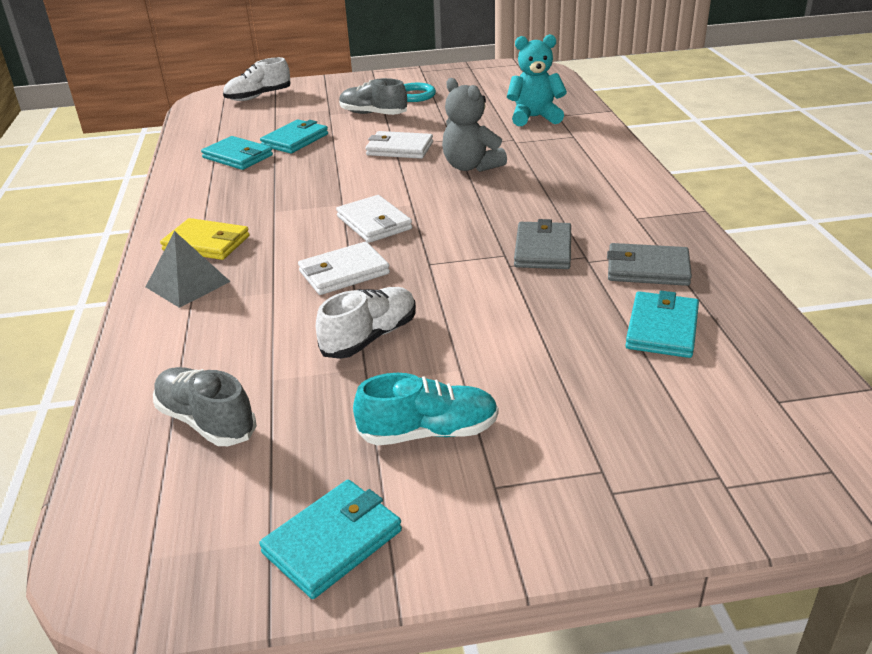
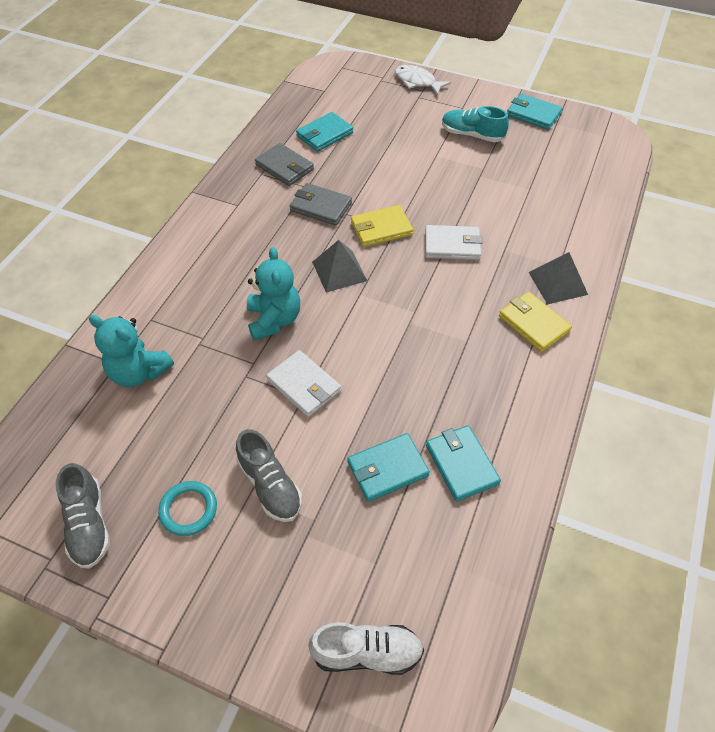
camera: 150 degrees left, 20 degrees up
(206, 421) = (569, 180): grey shoe -> grey shoe (88, 524)
(333, 541) = (533, 114): turquoise wallet -> turquoise wallet turned 45 degrees clockwise
(370, 337) = (466, 191): white shoe -> none
(374, 223) = (401, 285): white wallet -> none
(446, 256) = (381, 229): none -> yellow wallet
(451, 211) = (339, 271): none -> grey pyramid
(471, 166) = (274, 320): grey teddy bear -> turquoise teddy bear
(543, 249) = (320, 207): grey wallet -> grey wallet turned 75 degrees clockwise
(646, 509) = (417, 82): none -> white fish

